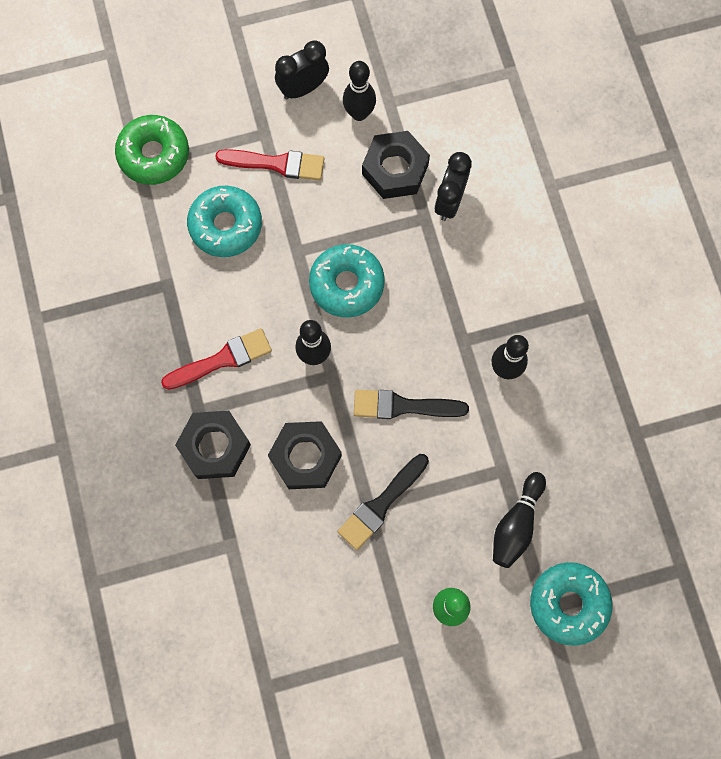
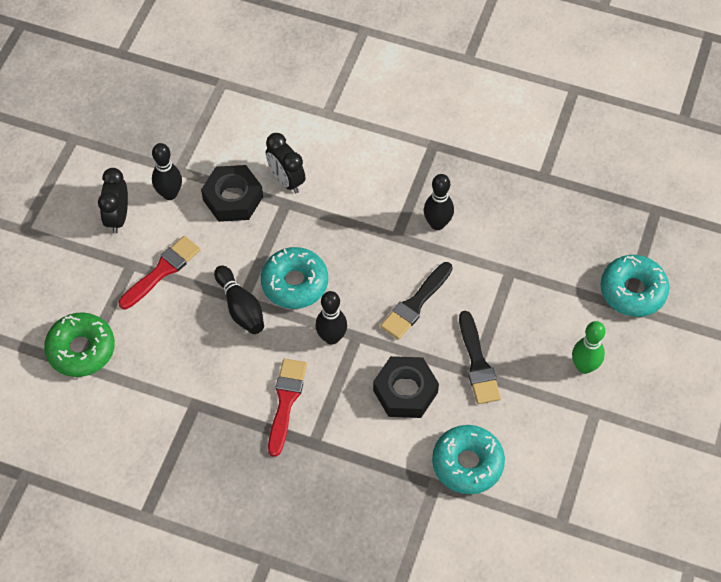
camera: 55 degrees left, 15 degrees down
(215, 447) = (350, 448): black nut -> none
(226, 225) = (181, 335): turquoise donut -> turquoise donut (467, 463)
(516, 524) = (554, 287): black bowling pin -> black bowling pin (240, 307)

